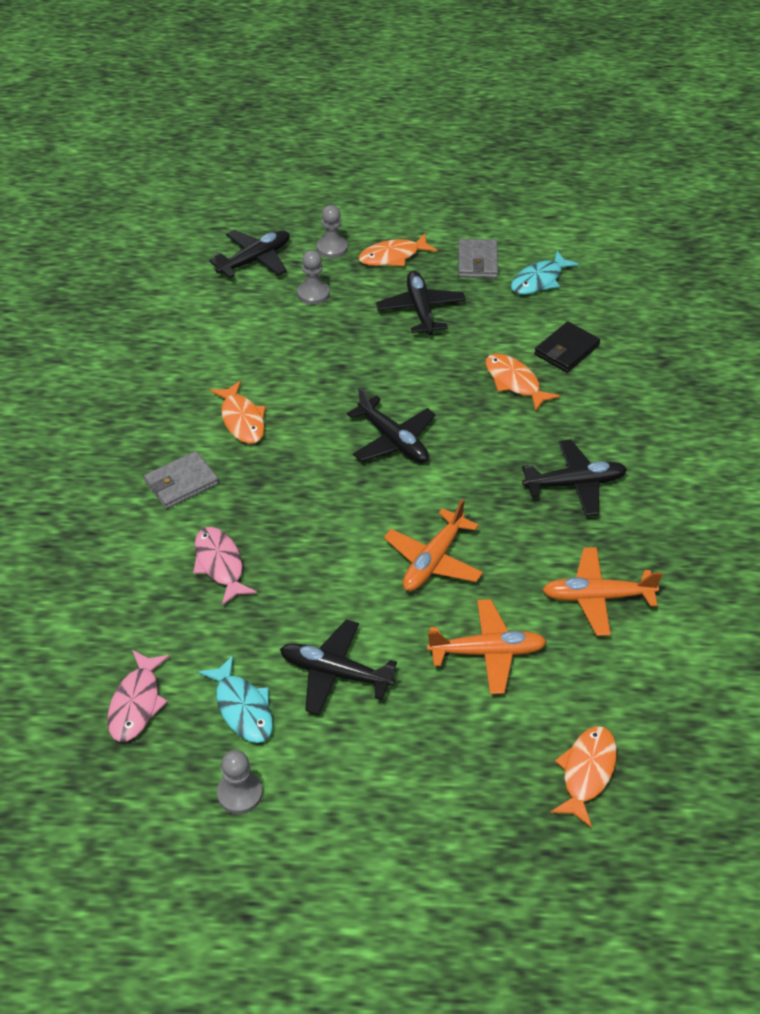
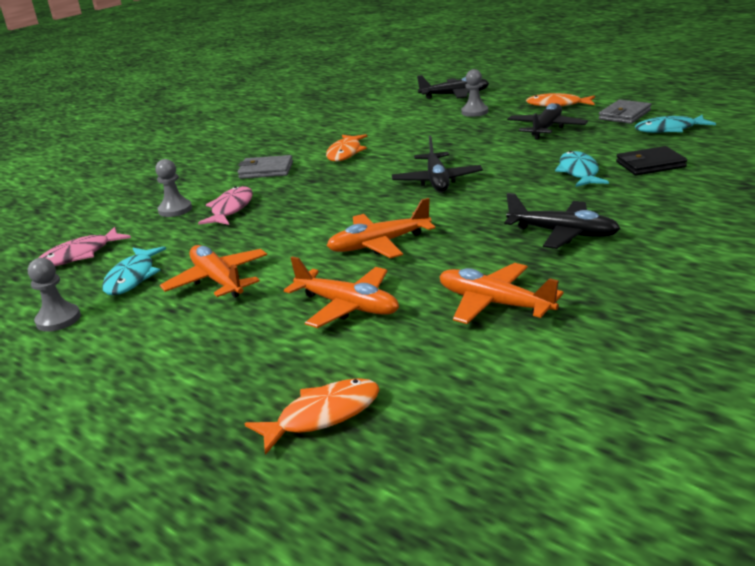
camera: 40 degrees right, 20 degrees down
(332, 248) = (516, 97): grey pawn -> grey pawn (175, 210)
(335, 673) = (218, 280): black plane -> orange plane
(514, 382) = (579, 172): orange fish -> turquoise fish

